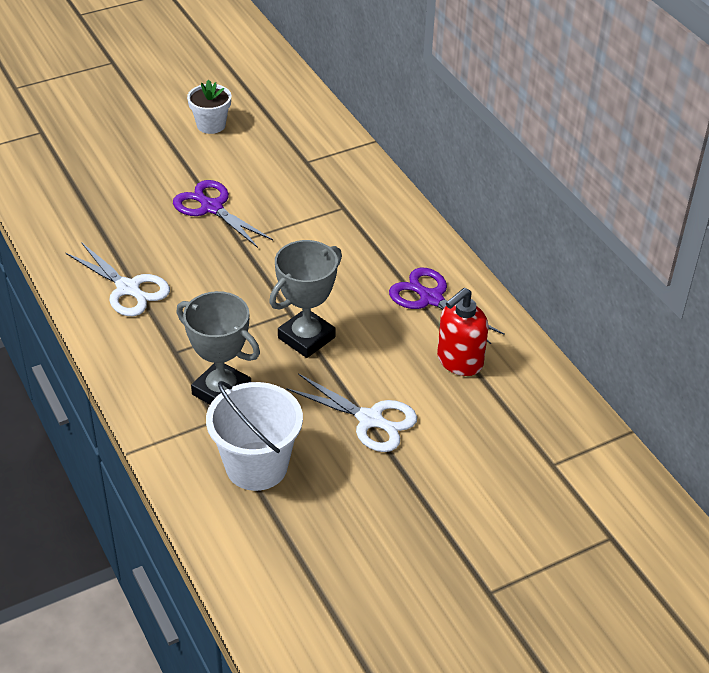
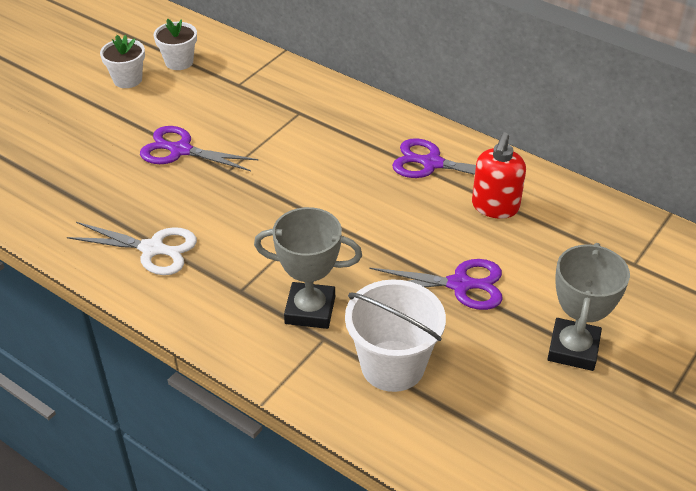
camera: 25 degrees left, 0 degrees up
(268, 122) = (179, 62): none -> white flower pot
(306, 338) = (351, 234): grey trophy -> grey trophy (573, 349)
(371, 420) = (461, 284): white scissors -> purple scissors

